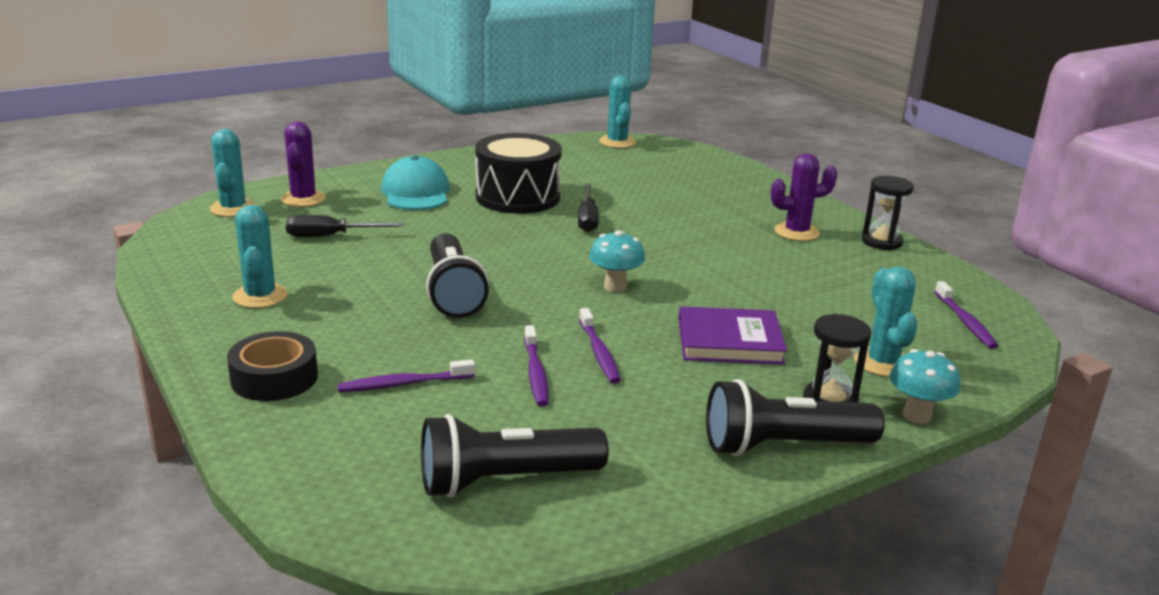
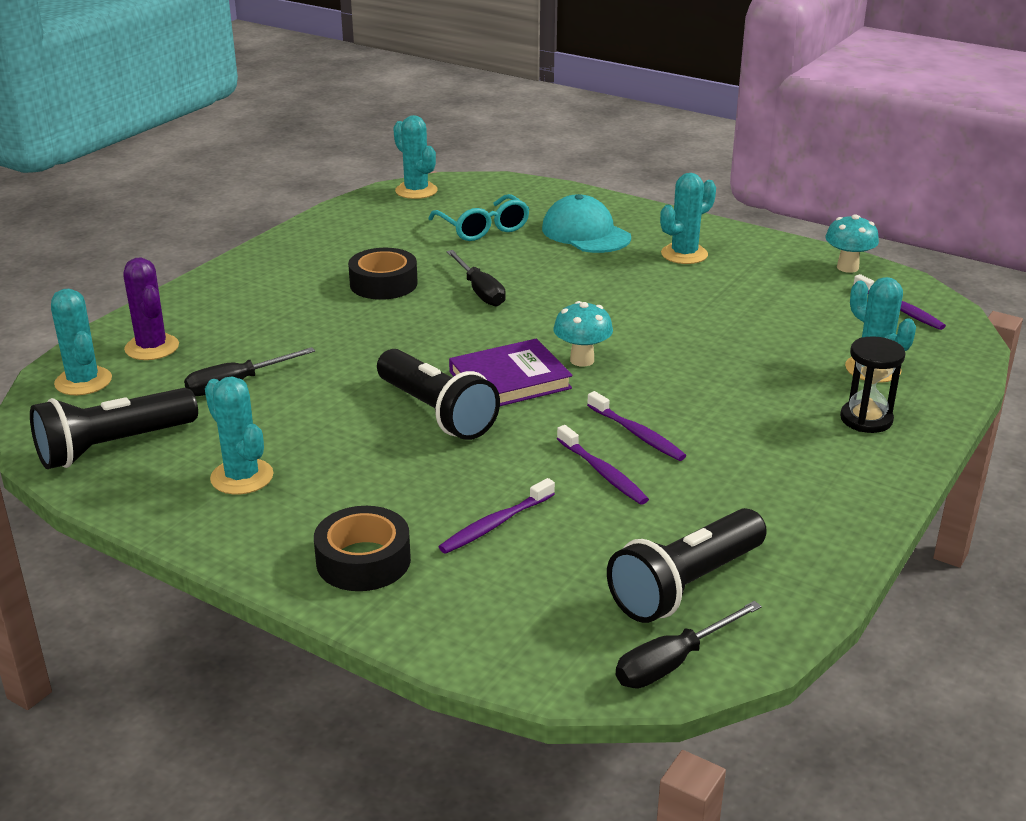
camera: 25 degrees left, 5 degrees up
(416, 192) = (270, 306): turquoise cap -> turquoise cap (585, 233)
(422, 537) = (672, 663): none -> black screwdriver
(518, 197) = (383, 284): black drum -> black tape
(641, 177) = (483, 228): none -> turquoise glasses
(729, 341) = (735, 387): purple book -> purple book (510, 380)
(784, 446) = (870, 473): black flashlight -> black flashlight (113, 447)
(796, 232) = (684, 254): purple cactus -> turquoise cactus
(881, 242) = (764, 245): black hourglass -> none
(917, 416) = (941, 411): turquoise mushroom -> turquoise mushroom (847, 267)

